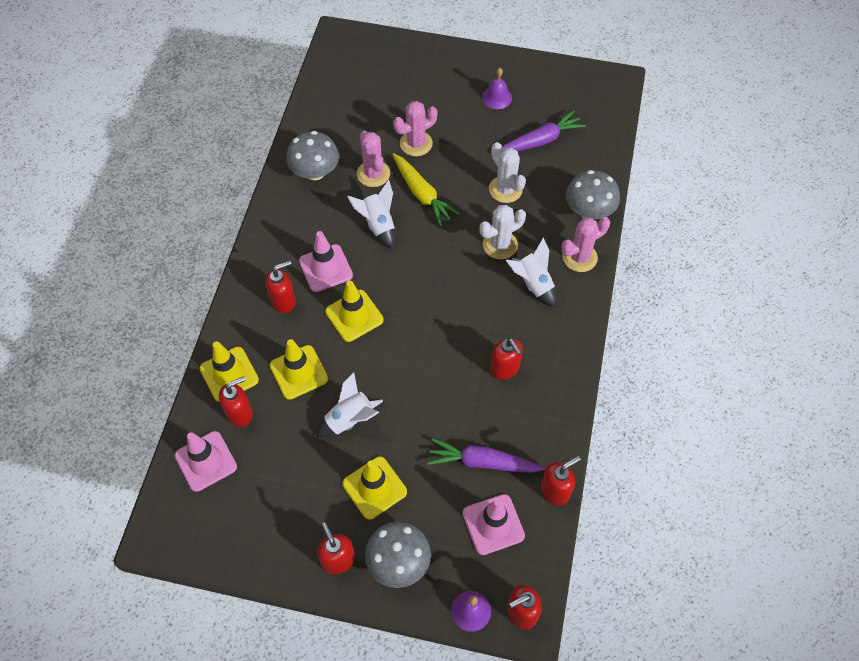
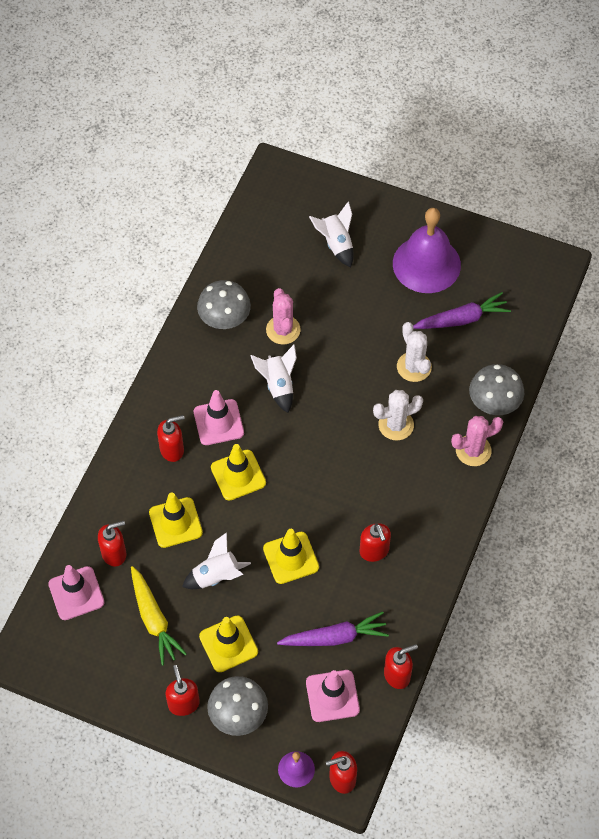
camera: 10 degrees right, 0 degrees up
(229, 374) = (109, 514): yellow traffic cone -> yellow traffic cone (291, 558)
(416, 143) = (332, 303): pink cactus -> none
(422, 194) = (328, 359): yellow carrot -> yellow carrot (154, 619)
(483, 462) = (334, 637): purple carrot -> purple carrot turned 150 degrees clockwise
(497, 97) = (426, 264): purple bell -> purple bell, size x2.17
(533, 284) = (420, 470): white rocket -> white rocket (336, 244)

